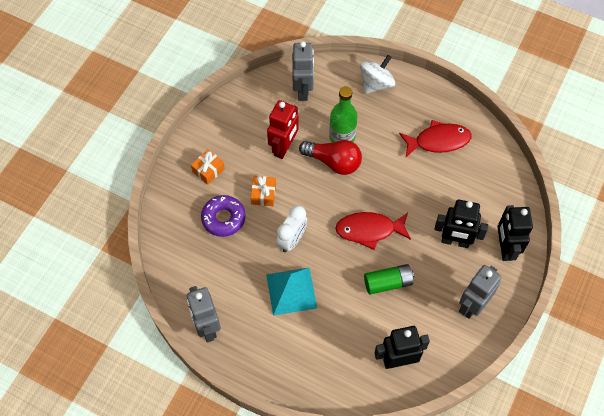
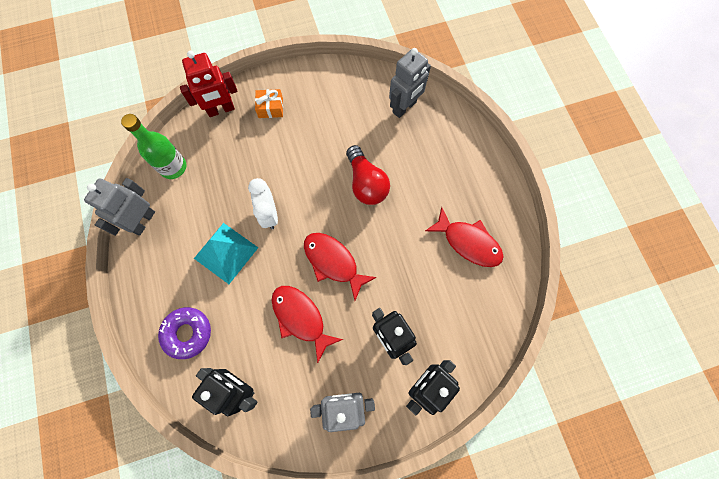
camera: 45 degrees right, 10 degrees up
(223, 218) = (241, 153): purple donut -> purple donut (187, 333)
(263, 194) = (288, 161): orange gift -> none
(284, 147) = (342, 139): red robot -> red robot (221, 110)
(292, 240) = (269, 214): white clock -> white clock turned 90 degrees clockwise
(342, 136) = (394, 169): green bottle -> green bottle (173, 167)
(376, 83) = (468, 151): white spinning top -> none
(388, 283) = (300, 318): green battery -> red fish

